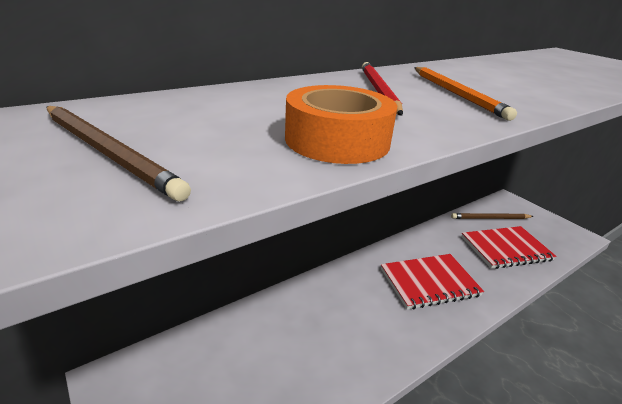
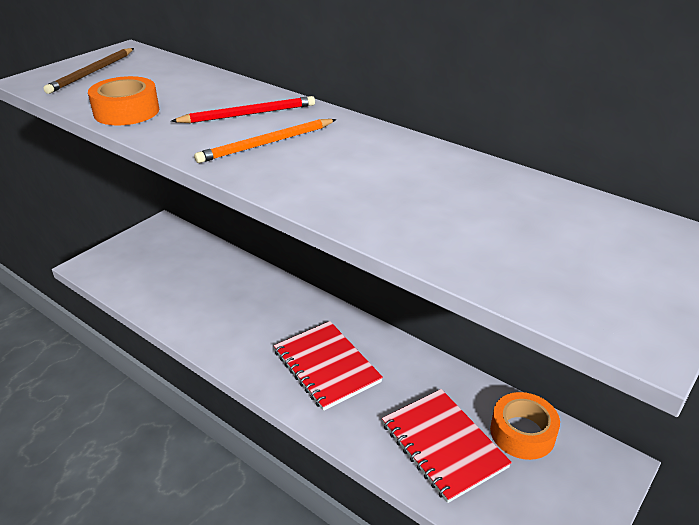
camera: 75 degrees right, 5 degrees up
(490, 218) = (522, 433): brown pencil -> orange tape

